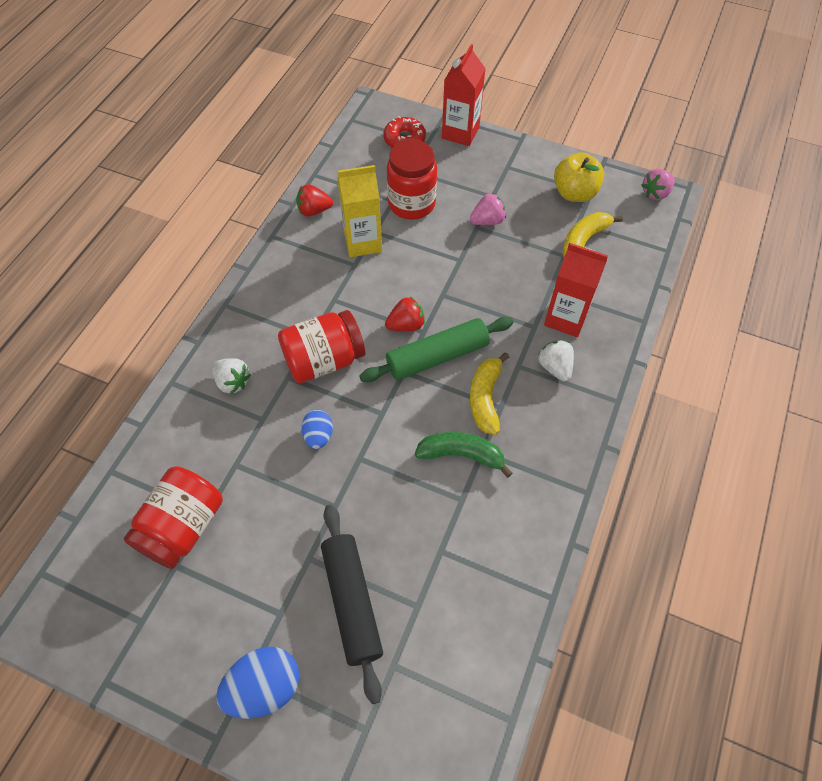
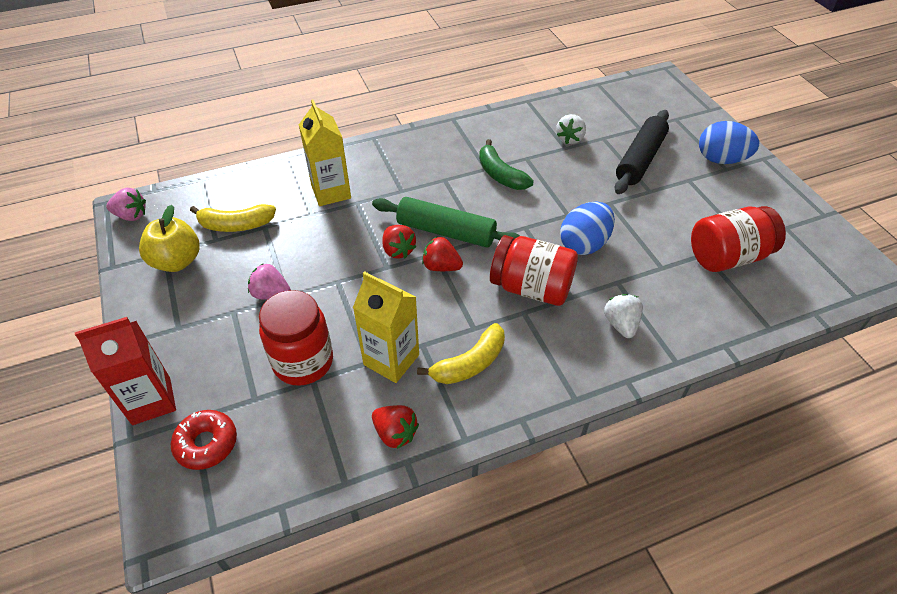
camera: 135 degrees left, 10 degrees down
(318, 436) = (584, 244): blue egg -> blue egg, size x1.65
(451, 312) = (398, 250): none -> red strawberry
(485, 398) = (447, 189): yellow banana -> yellow banana (469, 363)
(554, 367) = (381, 174): white strawberry -> white strawberry (570, 139)
(566, 318) = (331, 192): red carton -> yellow carton

